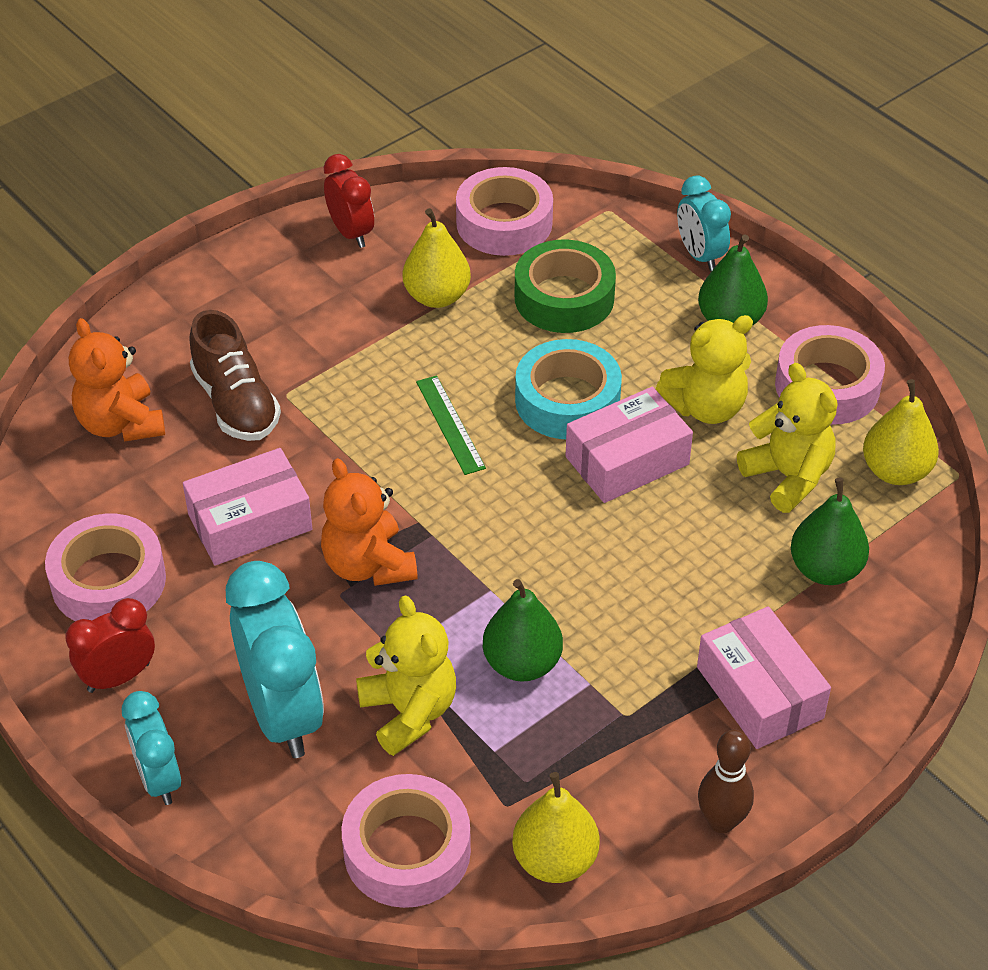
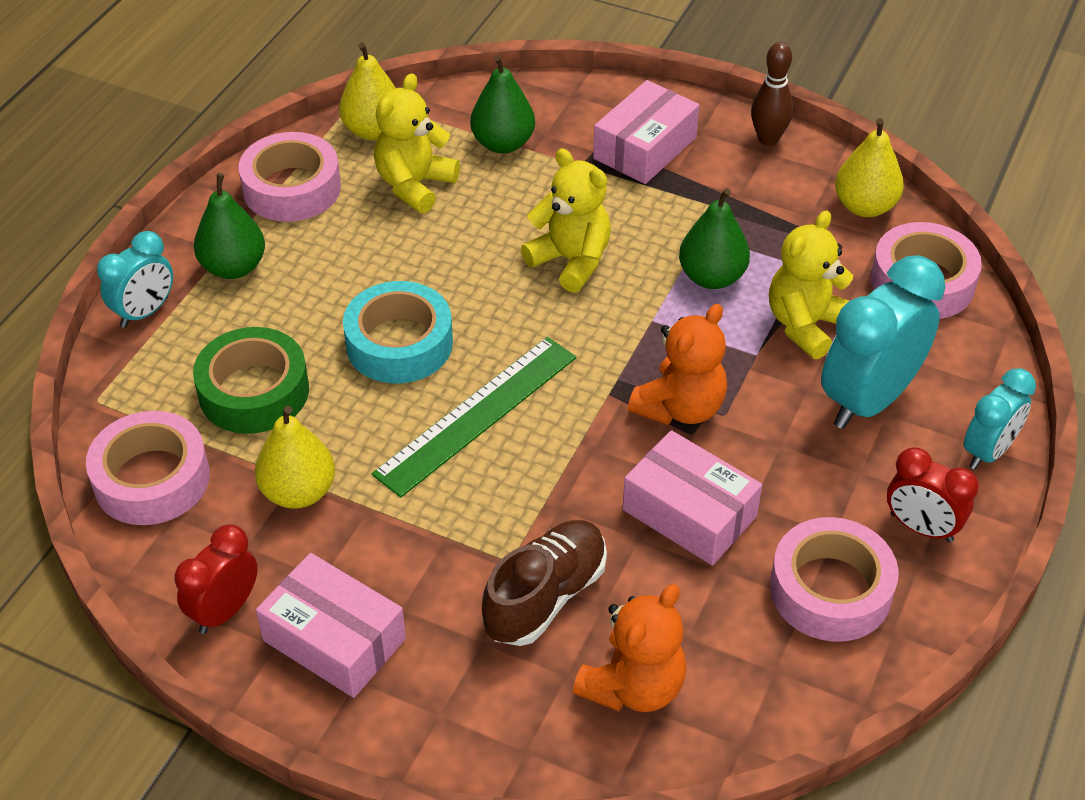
camera: 115 degrees left, 0 degrees up
(450, 424) = (477, 414): green ruler -> green ruler, size x1.75
(627, 460) = (452, 282): pink box -> pink box (334, 639)
(706, 407) = (358, 253): yellow teddy bear -> yellow teddy bear (571, 261)

